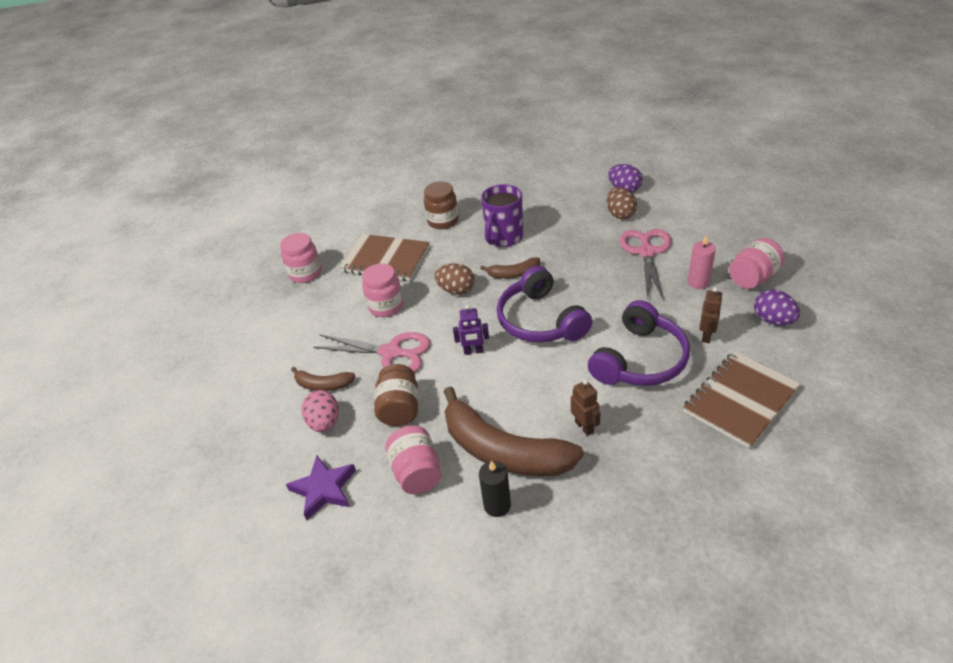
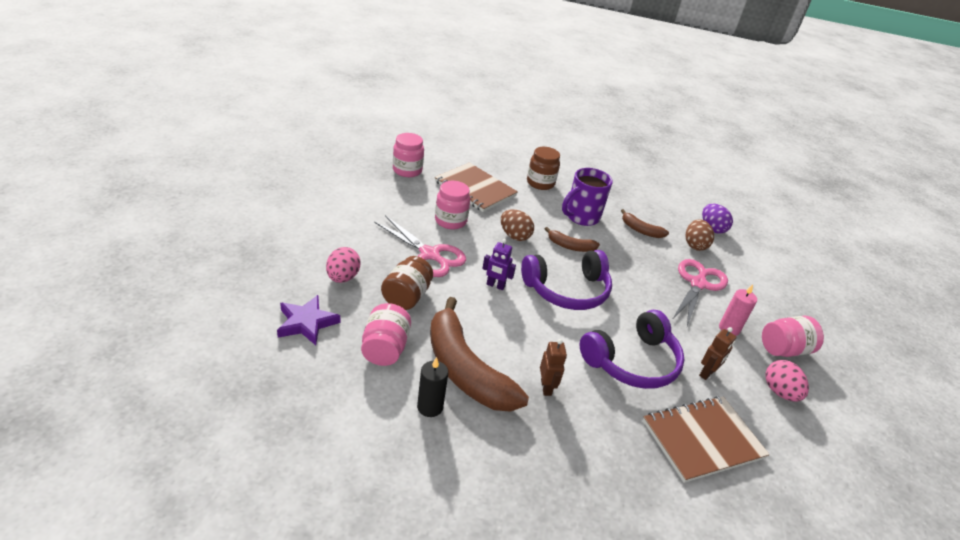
camera: 15 degrees right, 5 degrees down
(323, 385) = (361, 251): brown banana -> brown banana (640, 230)
(540, 320) = (567, 290): purple headphones -> purple headphones turned 105 degrees counterclockwise
(773, 320) = (779, 392): purple egg -> pink egg

